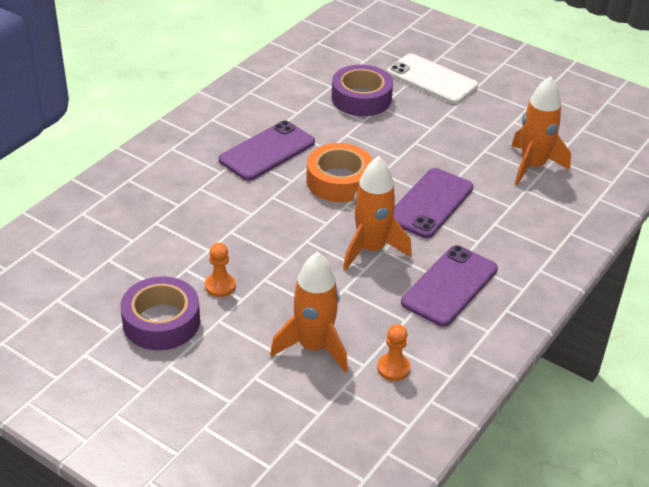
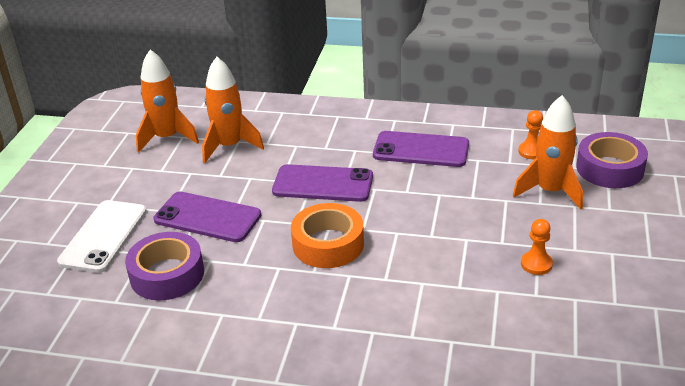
camera: 110 degrees left, 5 degrees down
(161, 322) = (612, 281): purple tape -> purple tape (610, 168)
(267, 151) = (311, 310): purple phone -> purple phone (207, 217)
(371, 249) = (411, 197): orange rocket -> orange rocket (167, 138)

